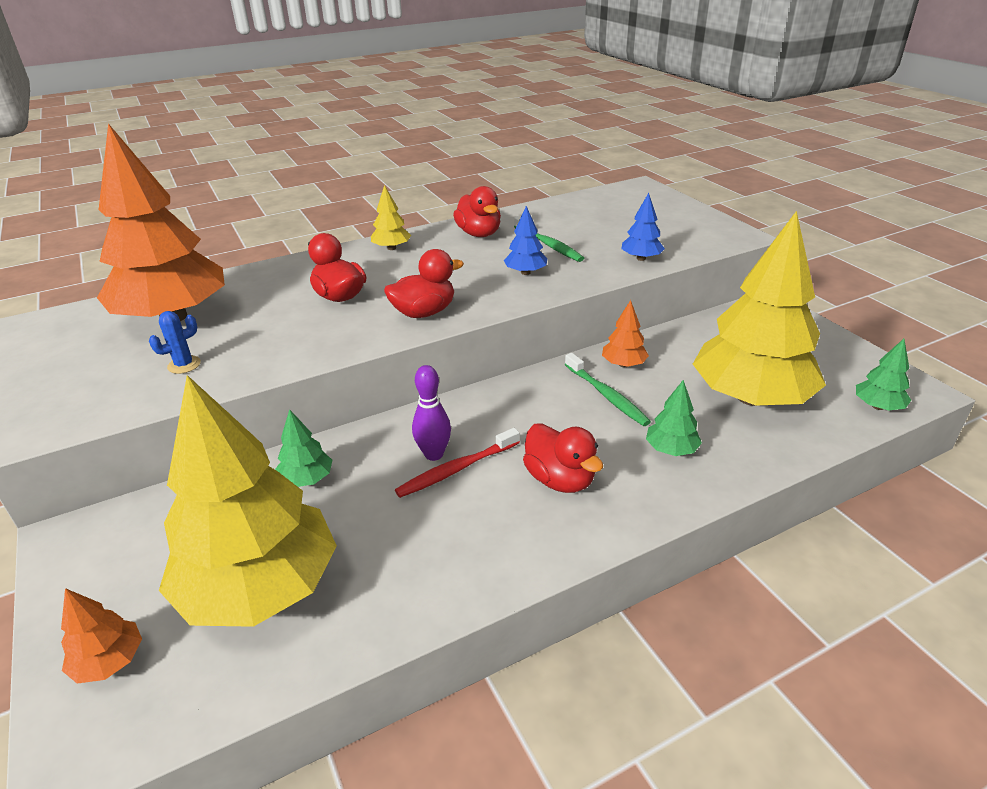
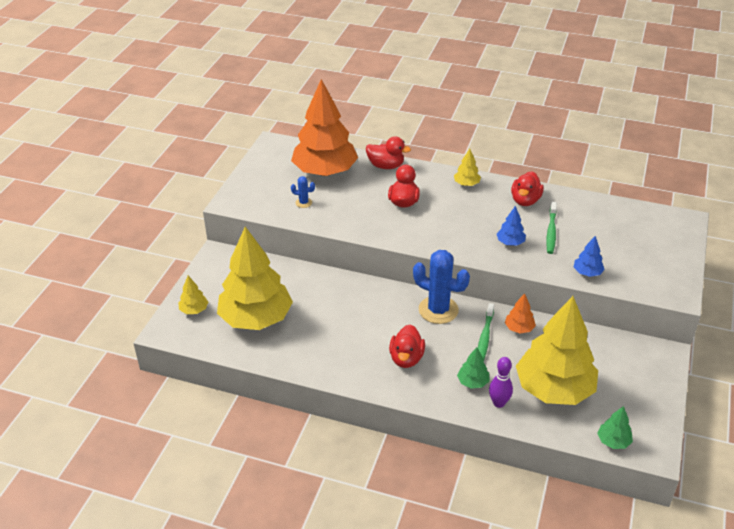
camera: 45 degrees right, 5 degrees up
(109, 662) = (194, 310): orange tree -> yellow tree
(307, 479) = (313, 287): green tree -> none
(424, 312) = (428, 236): red duck -> red duck (386, 166)
(434, 454) = (372, 311): purple bowling pin -> purple bowling pin (499, 403)
(457, 469) = (372, 324): red toothbrush -> none
(513, 401) = (438, 310): none -> blue cactus

